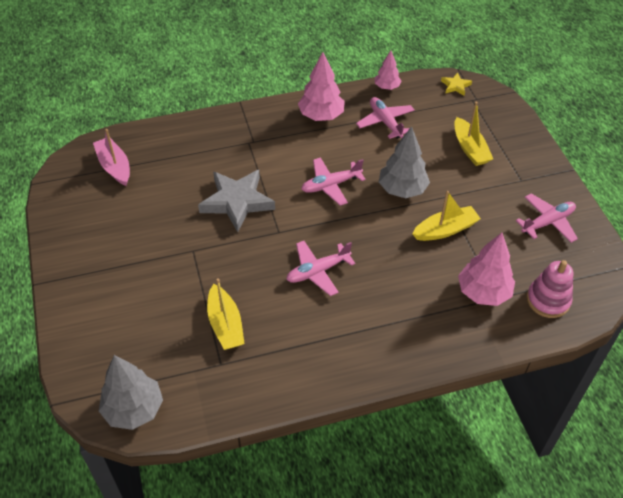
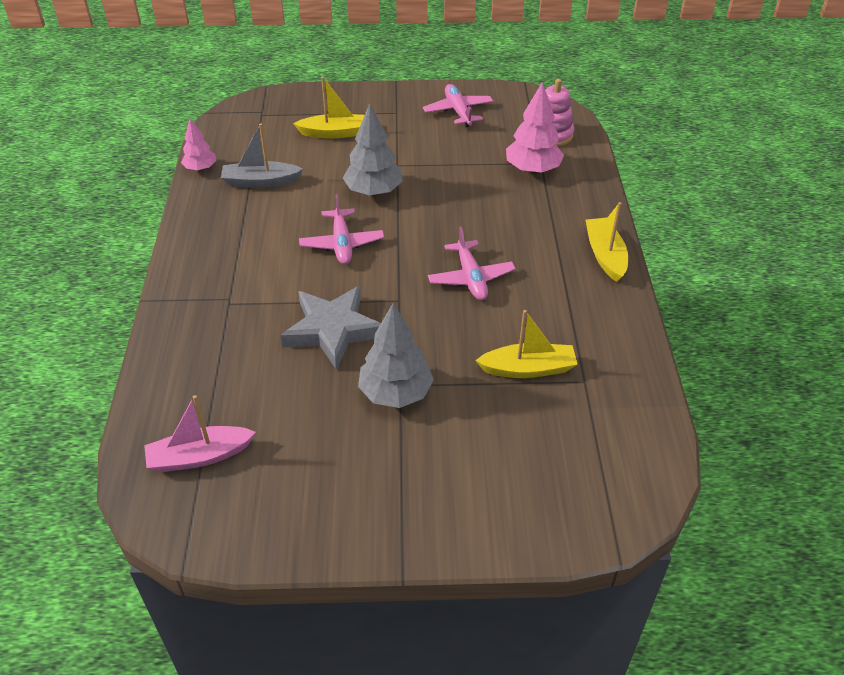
camera: 75 degrees left, 5 degrees down
(133, 409) = (638, 472): grey tree -> grey tree (395, 393)
(321, 116) = (218, 230): pink tree -> none
(385, 122) = (260, 182): pink plane -> grey boat
(445, 230) = (444, 175): yellow boat -> yellow boat (605, 255)
(455, 86) = (232, 120): yellow star -> none

